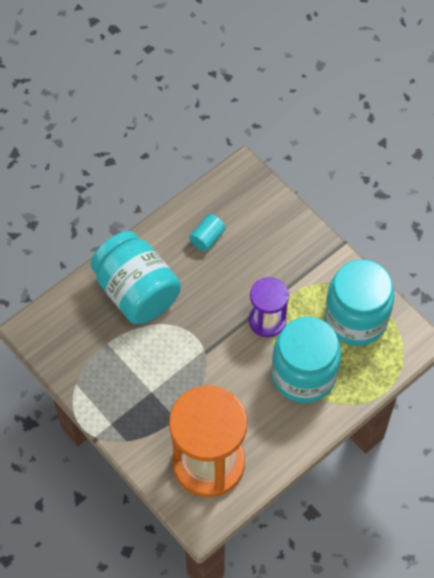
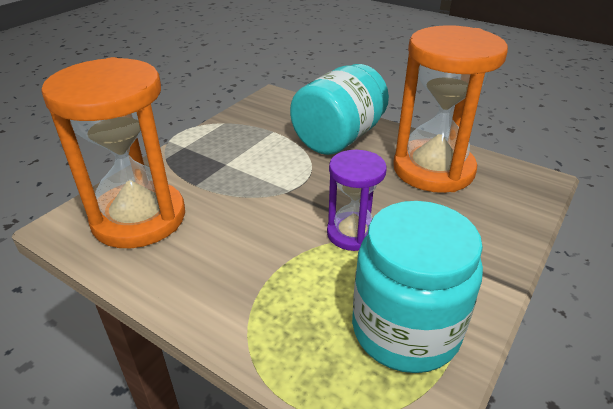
camera: 75 degrees right, 25 degrees down
(207, 238) = (433, 169): turquoise cylinder -> orange hourglass
(303, 374) = (284, 283): turquoise jar -> none

